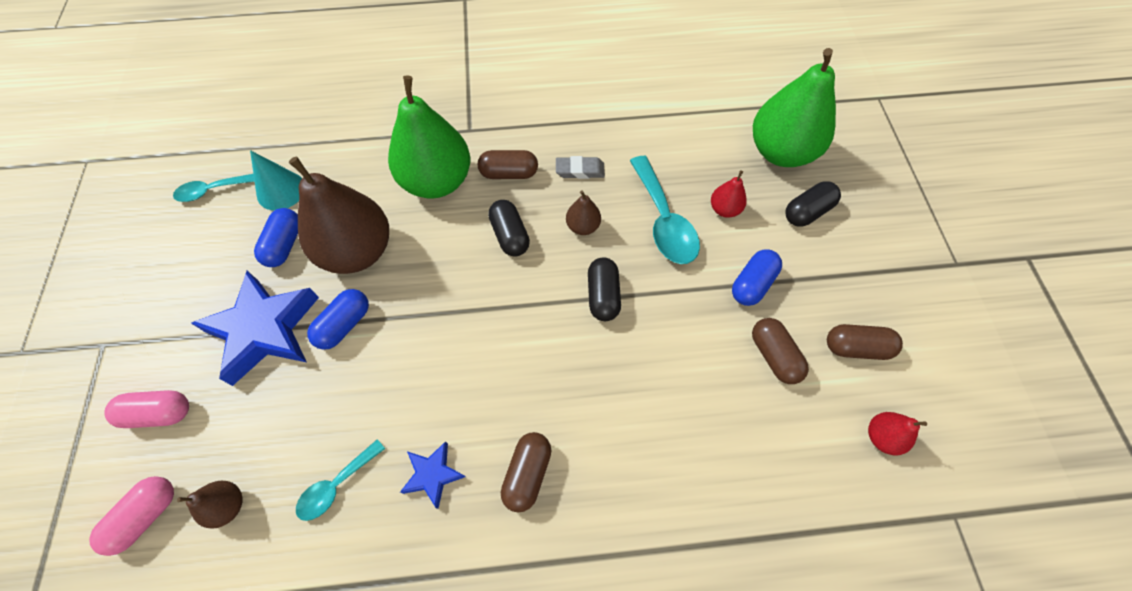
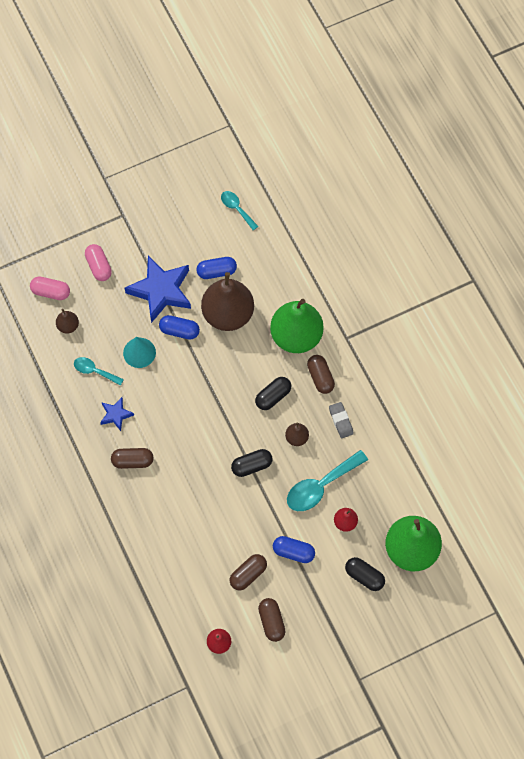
camera: 70 degrees right, 5 degrees up
(281, 190) = (252, 248): turquoise cone -> turquoise cone (139, 352)

